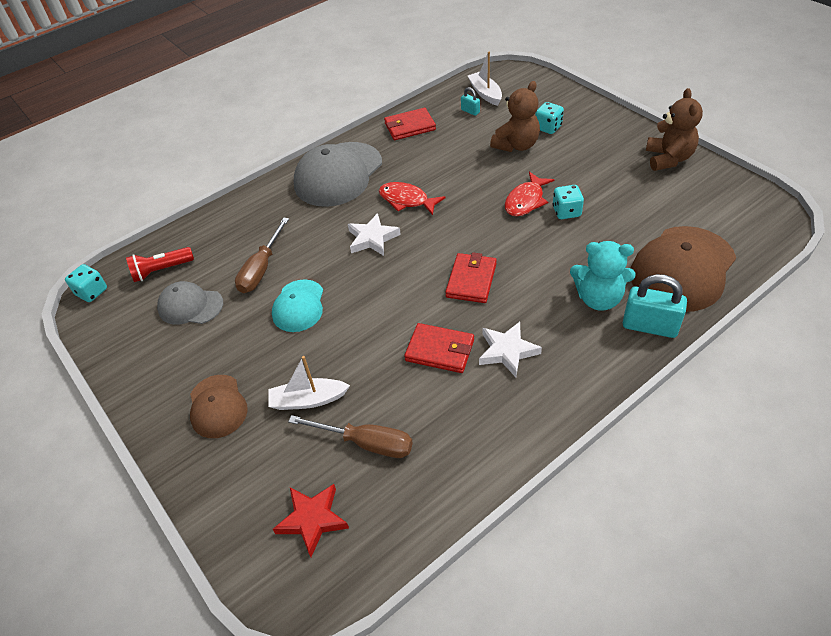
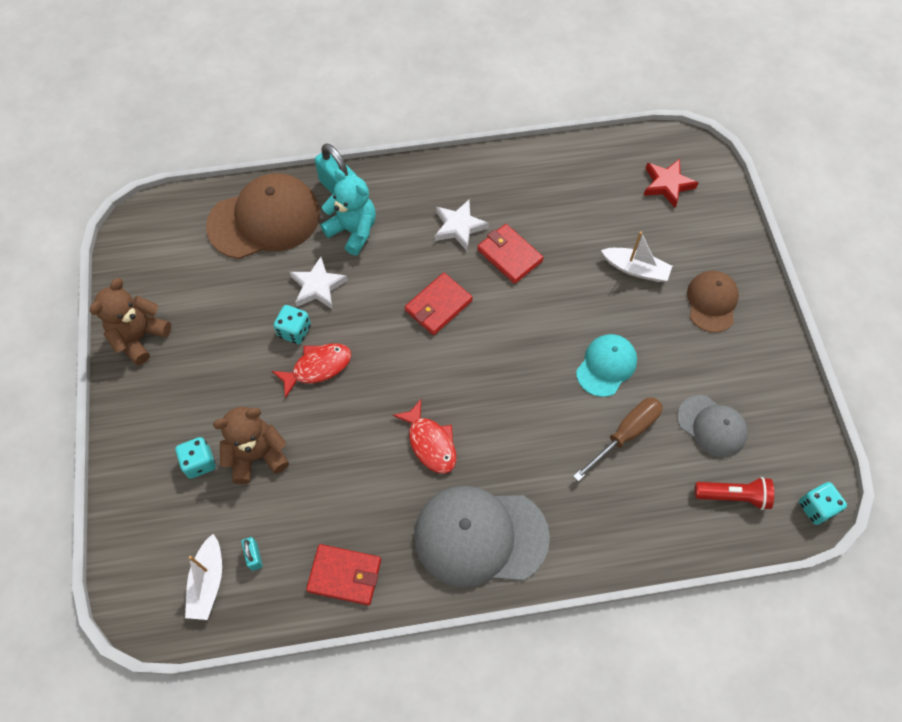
camera: 155 degrees left, 15 degrees up
(338, 174) = (480, 536): grey cap -> grey cap turned 150 degrees counterclockwise
(366, 443) = (607, 214): brown screwdriver -> none
(372, 238) = (496, 409): white star -> white star (318, 286)

